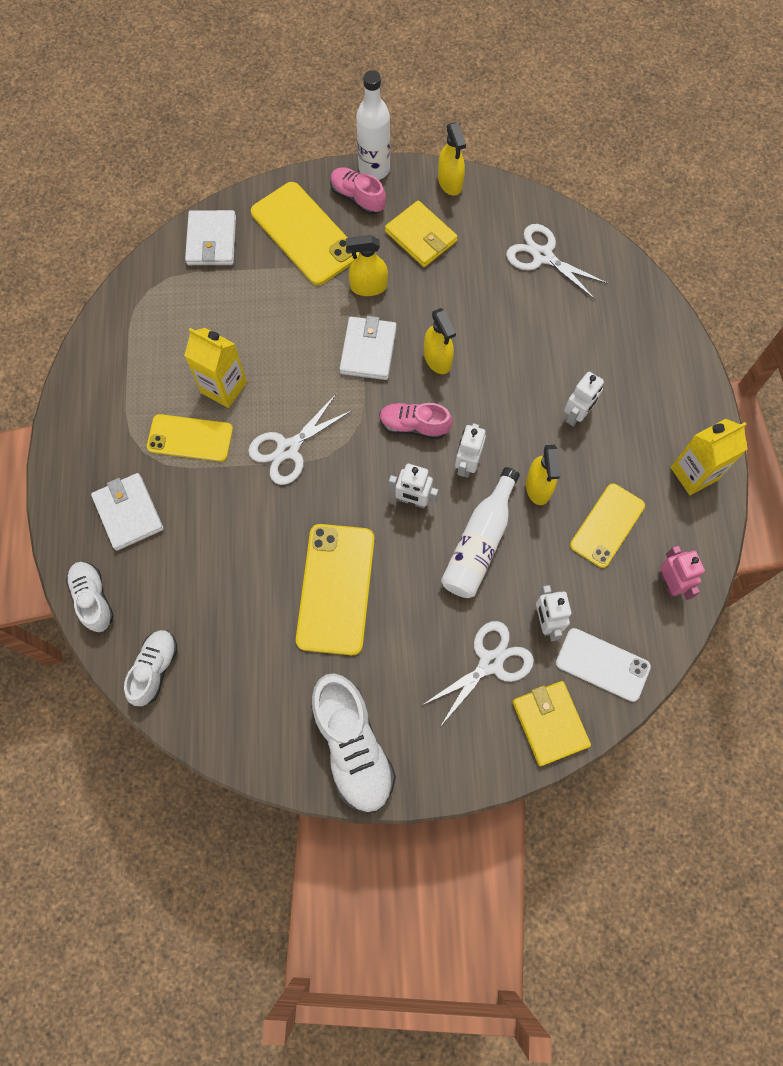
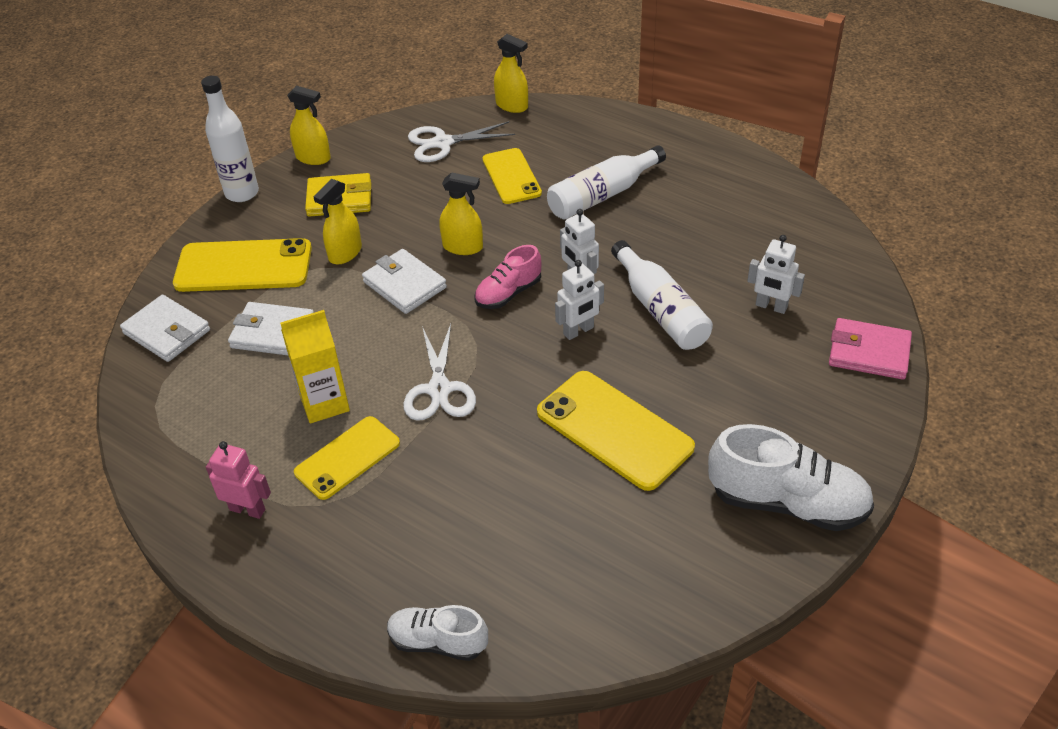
camera: 50 degrees left, 25 degrees down
(128, 513) = (373, 554): white wallet -> white wallet (273, 333)
(155, 669) = (569, 627): white shoe -> none
(357, 197) = (254, 216): pink shoe -> none
(490, 662) = (780, 361): white scissors -> none
(538, 487) = (644, 249): yellow spray bottle -> yellow spray bottle (512, 105)
(550, 723) = (868, 352): yellow wallet -> pink wallet
(576, 415) = (602, 195): white robot -> white bottle
(602, 664) = (839, 293): white phone -> none
(607, 525) = (716, 228): yellow phone -> yellow phone (511, 176)
(669, 583) = (799, 220): pink robot -> pink robot (247, 509)
(694, 473) = (717, 161): yellow carton -> none

